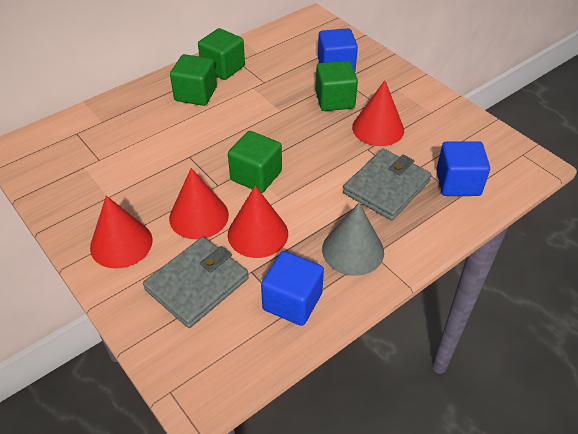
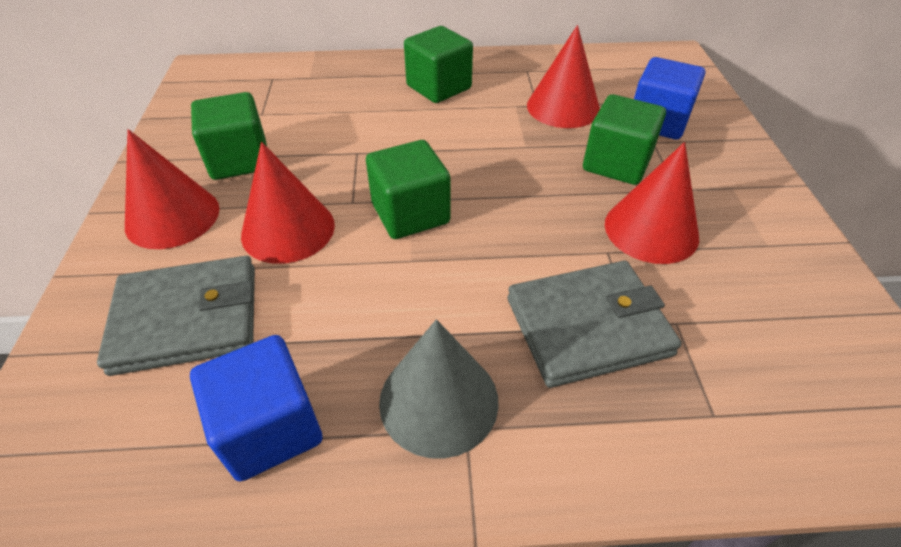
camera: 35 degrees right, 0 degrees up
(223, 68) = (500, 71): green cube -> green cube (239, 160)
(257, 234) = (332, 293): red cone -> red cone (563, 107)
(458, 183) = (729, 388): blue cube -> none

